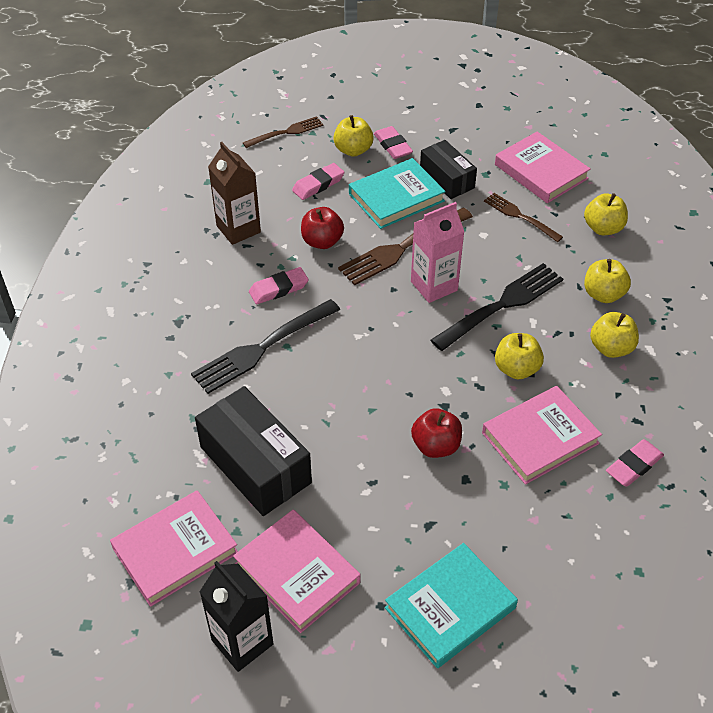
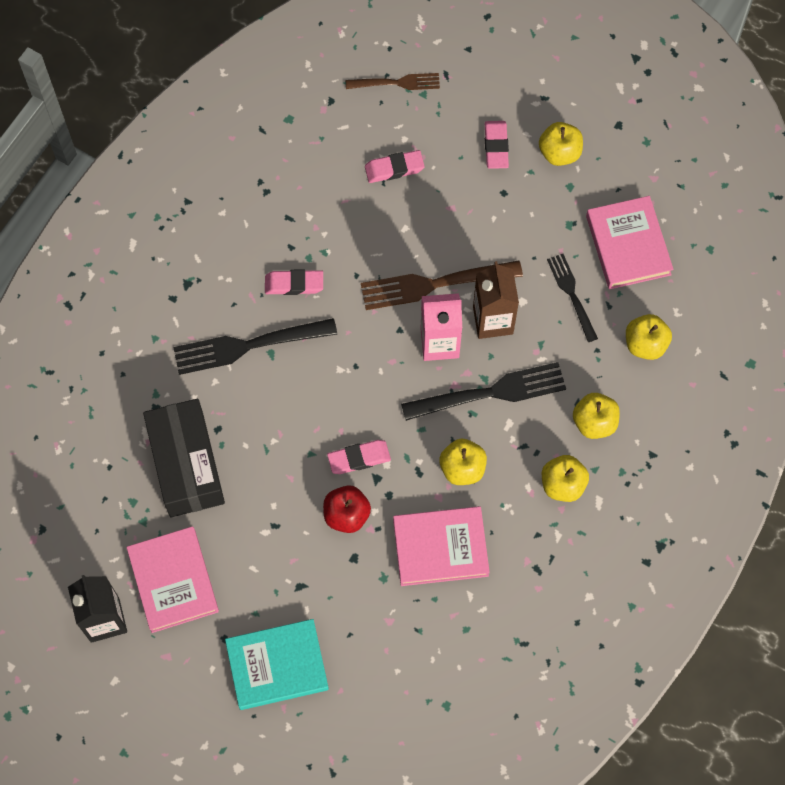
camera: 25 degrees right, 20 degrees up
(175, 551) = (88, 517): pink book -> none
(238, 229) = (290, 194): brown carton -> brown carton (493, 320)
(322, 241) = (362, 244): red apple -> none
(353, 150) = (452, 136): yellow apple -> yellow apple (559, 153)
(396, 197) = (462, 218): turquoise book -> none
(447, 179) = (526, 215): black box -> none
(520, 216) = (572, 295): brown fork -> black fork
(634, 466) = (505, 611): pink eraser -> pink eraser (359, 458)

